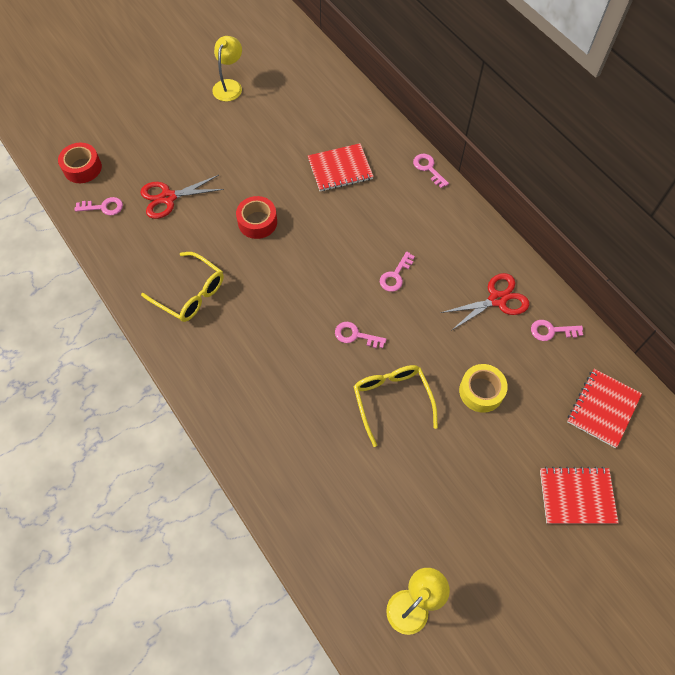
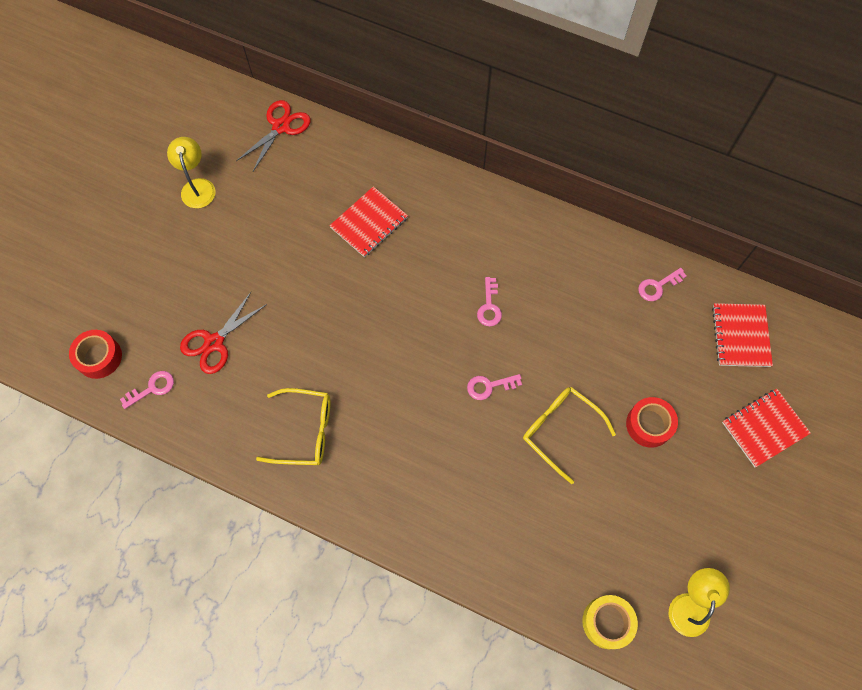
camera: 30 degrees left, 5 degrees up
(257, 222) = (323, 321): red tape -> red tape (649, 424)
(428, 168) = (453, 180): pink key -> none
(481, 391) = (632, 378): yellow tape -> yellow tape (607, 622)
(497, 299) = (594, 281): red scissors -> red scissors (281, 127)

